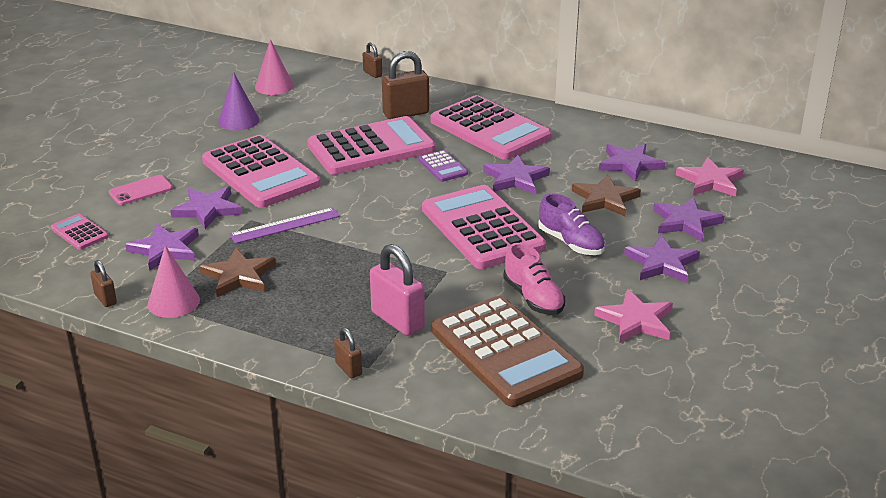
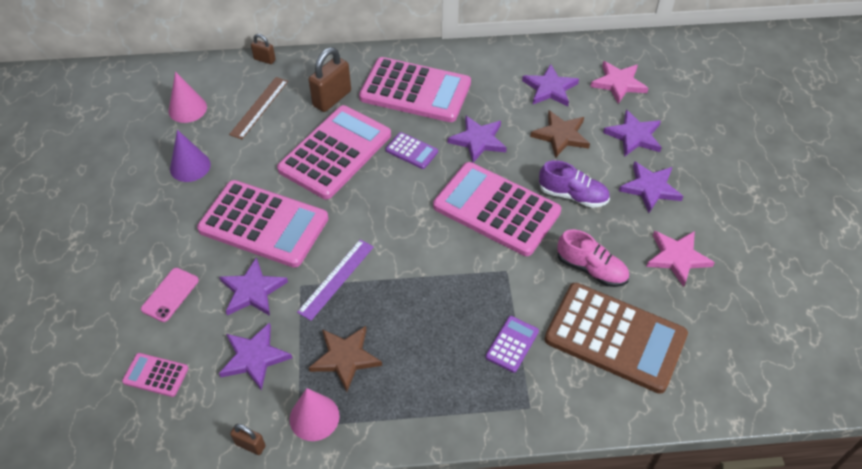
camera: 30 degrees left, 20 degrees up
(335, 101) = (259, 107): none -> brown ruler
(348, 369) = (517, 417): brown padlock -> none
(397, 320) = (512, 344): pink padlock -> purple calculator

